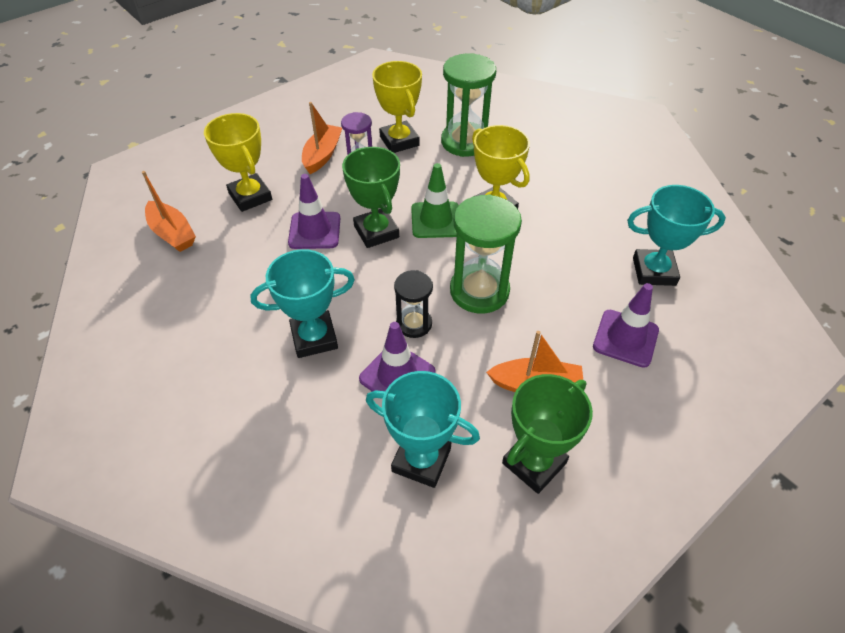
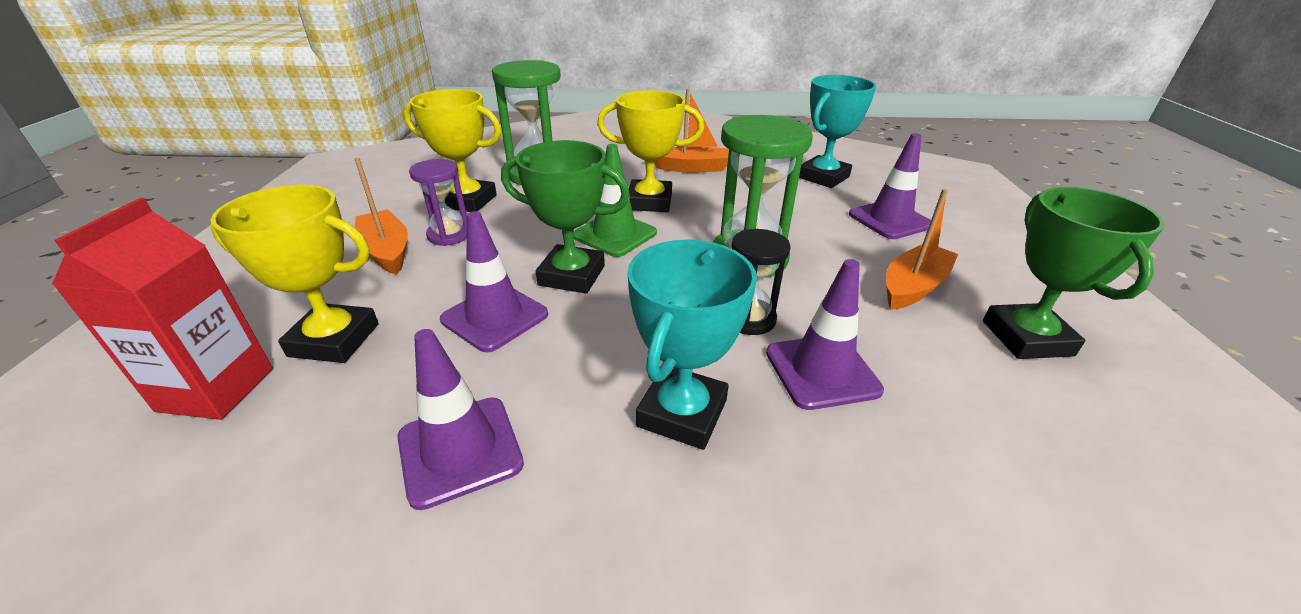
camera: 50 degrees left, 15 degrees down
(172, 233) = (236, 469): orange boat -> orange boat (692, 168)
(197, 192) = (216, 389): none -> red carton
(230, 283) = (460, 450): none -> purple traffic cone
(421, 459) = (982, 420): turquoise trophy -> none

